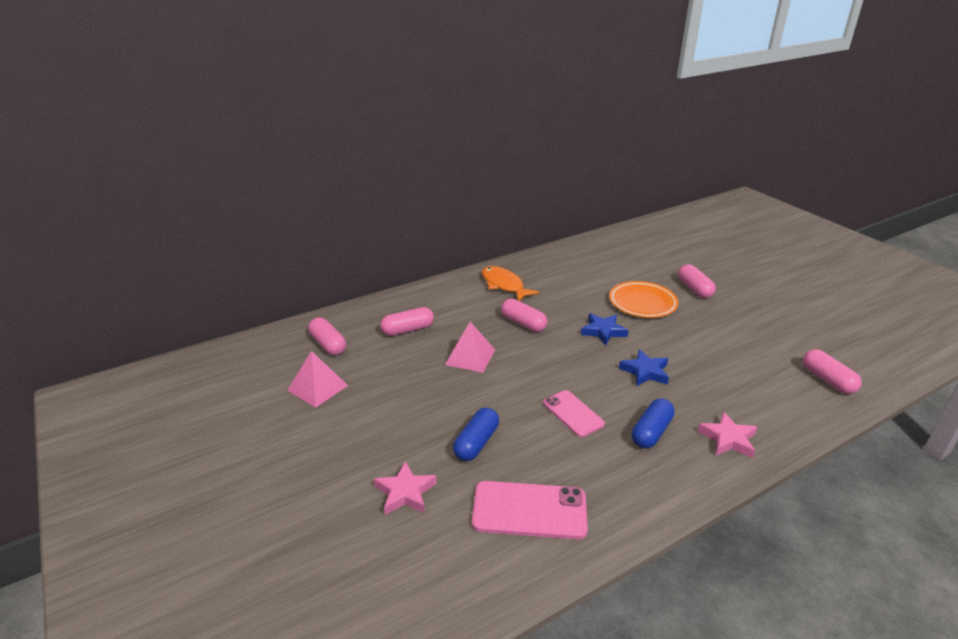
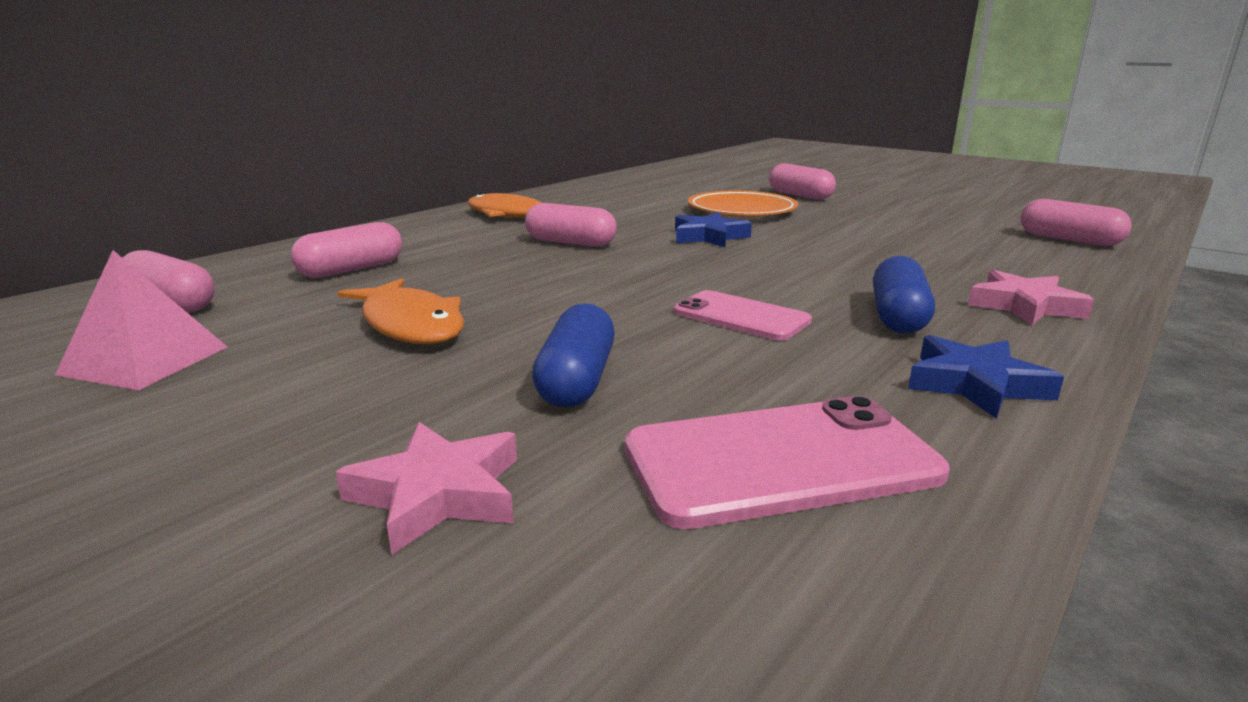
camera: 20 degrees left, 10 degrees down
(422, 385) = (411, 325): none -> orange fish
(470, 357) = (495, 282): pink pyramid -> none
(645, 372) = (814, 262): blue star -> blue star (976, 384)

